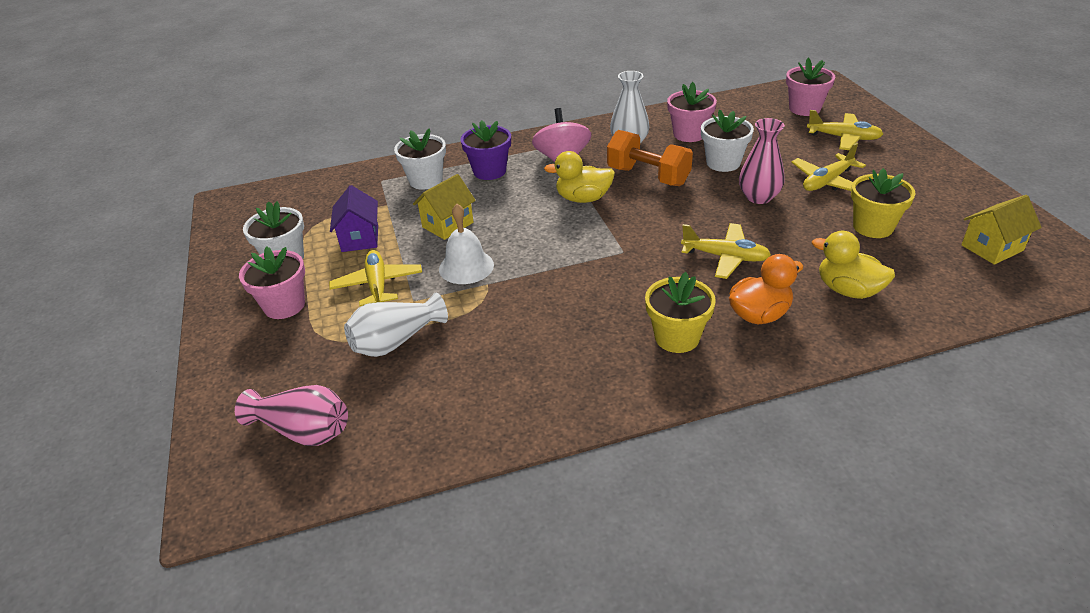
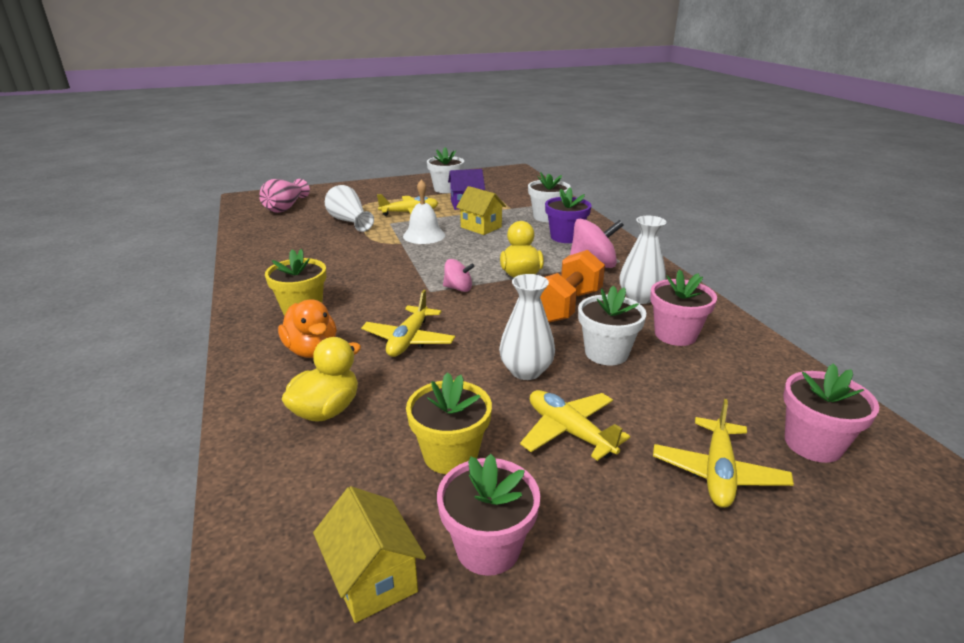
camera: 85 degrees right, 10 degrees down
(284, 305) = (397, 193): pink flower pot -> pink flower pot (488, 547)
(616, 234) = (458, 288): none -> pink spinning top
(758, 197) = (526, 371): pink vase -> white vase

